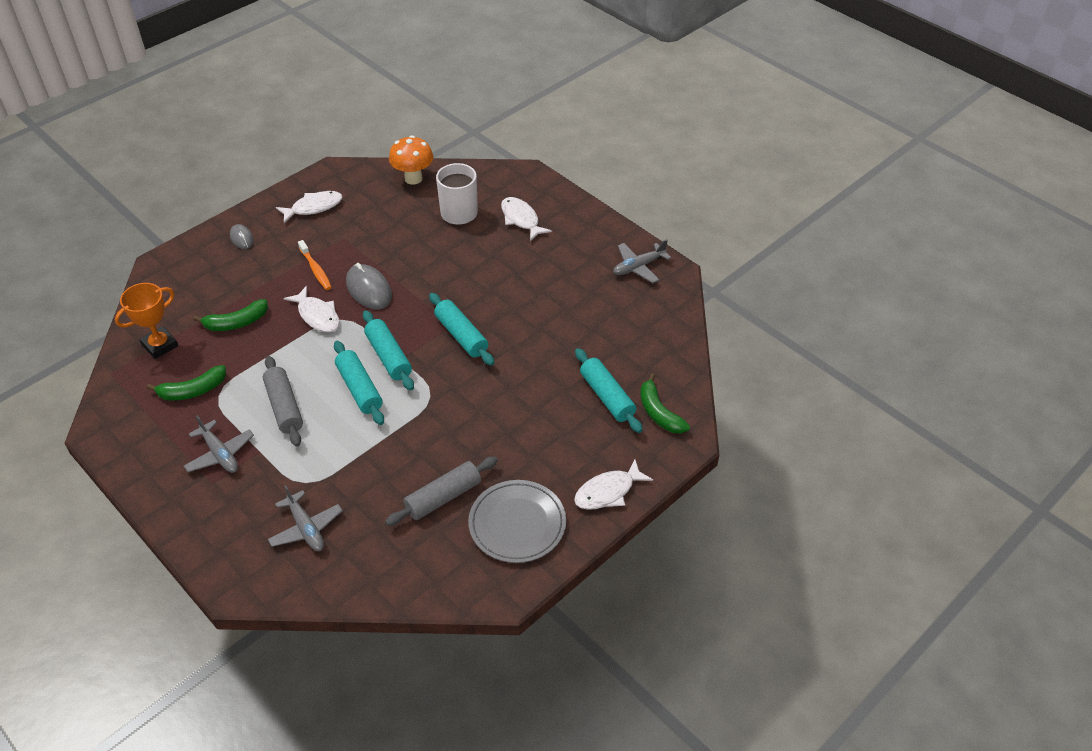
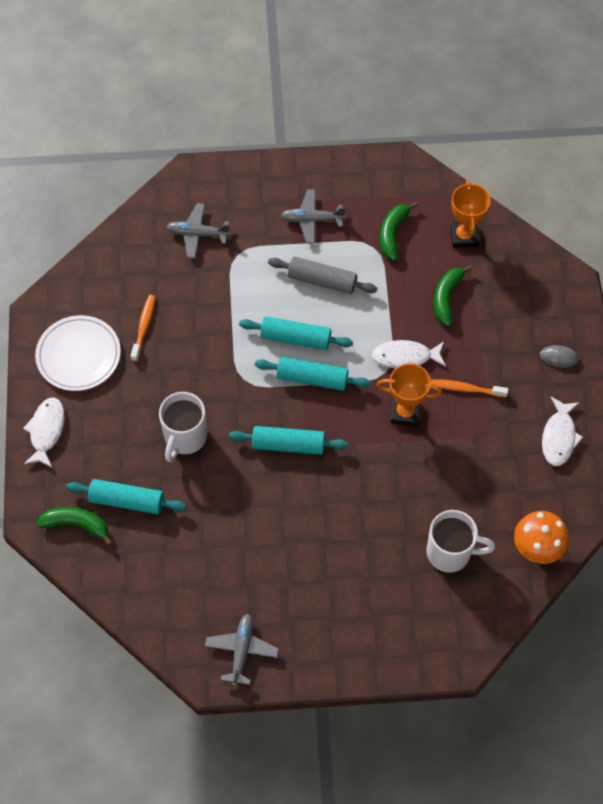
camera: 130 degrees right, 15 degrees up
(369, 289) = (405, 413): grey mouse -> orange trophy
(443, 497) = (144, 326): grey rolling pin -> orange toothbrush
(517, 524) = (78, 355): grey plate -> white plate
(518, 398) = (185, 437): none -> white mug
(521, 219) = (394, 600): white fish -> none

